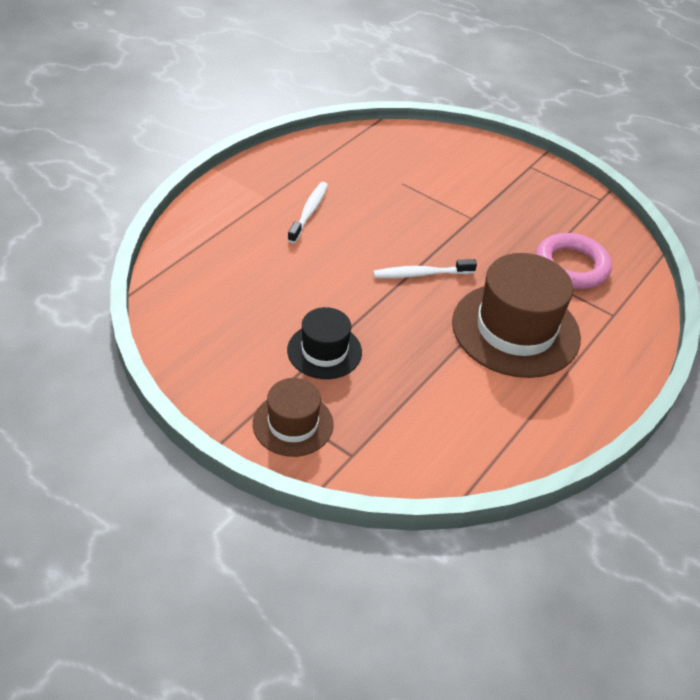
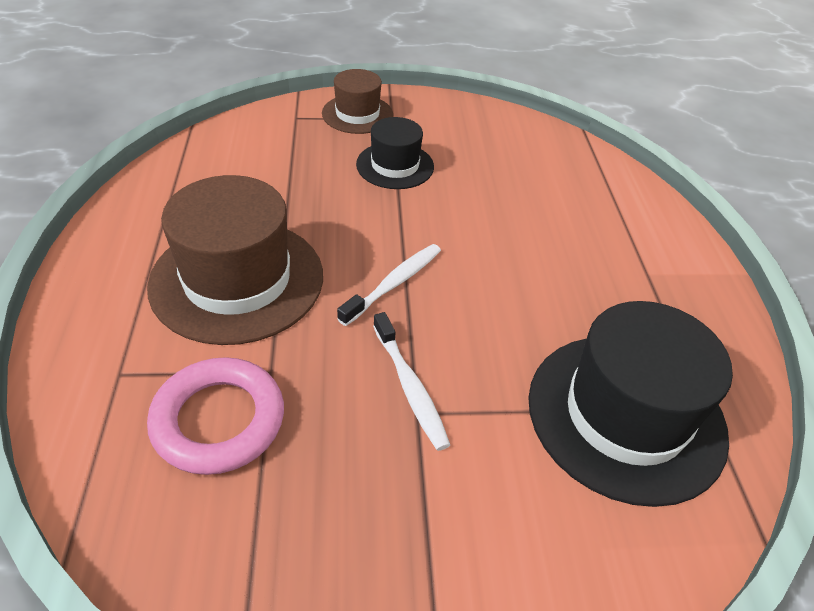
camera: 140 degrees right, 0 degrees up
(308, 212) = (588, 283): white toothbrush -> white toothbrush (409, 386)
(377, 166) = (626, 415): none -> black hat

